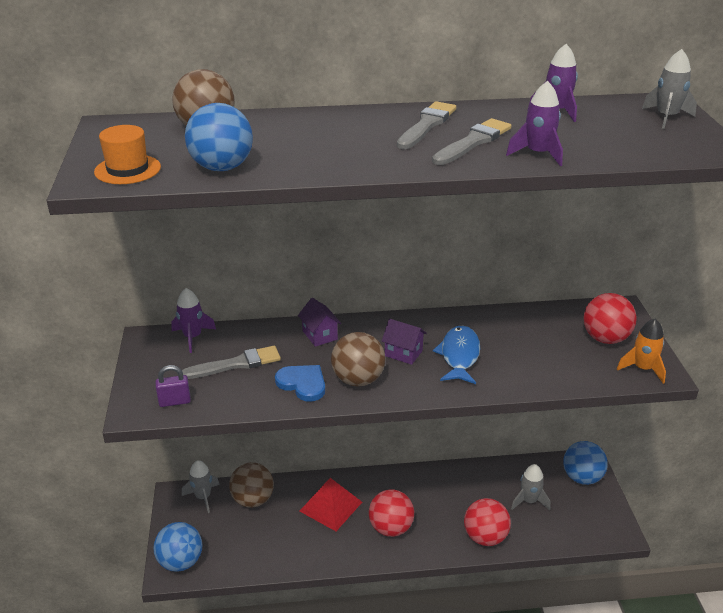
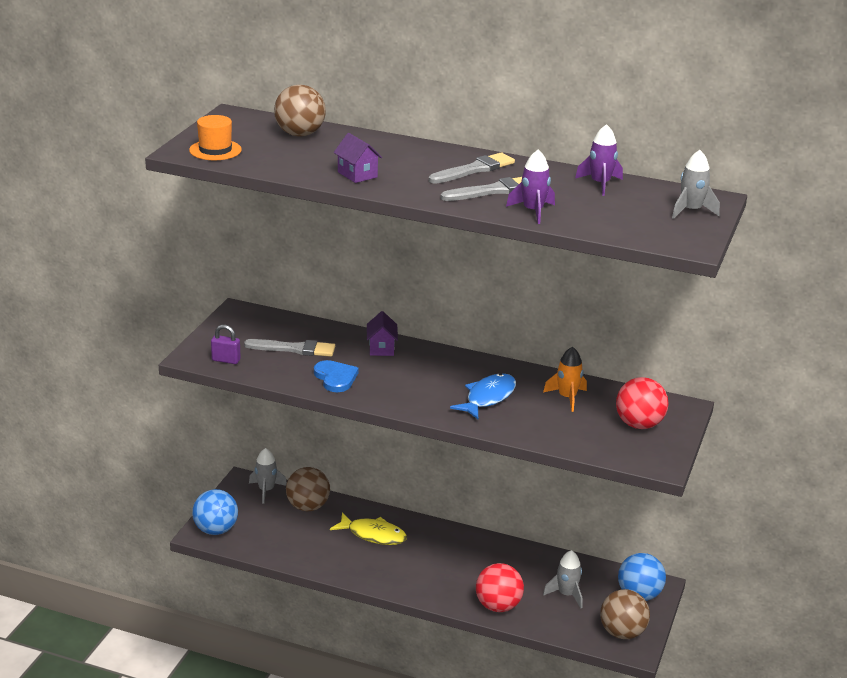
camera: 25 degrees right, 5 degrees down
(193, 337) = (275, 320): purple rocket -> none
(222, 168) = (281, 164): blue ball -> none
(330, 506) = (373, 535): red pyramid -> yellow fish
(358, 380) = (383, 388): brown ball -> brown ball (622, 633)
(391, 528) = (415, 569): red ball -> none
(403, 353) = (440, 381): purple house -> purple house (357, 174)
(642, 369) = (647, 456): orange rocket -> orange rocket (567, 398)

